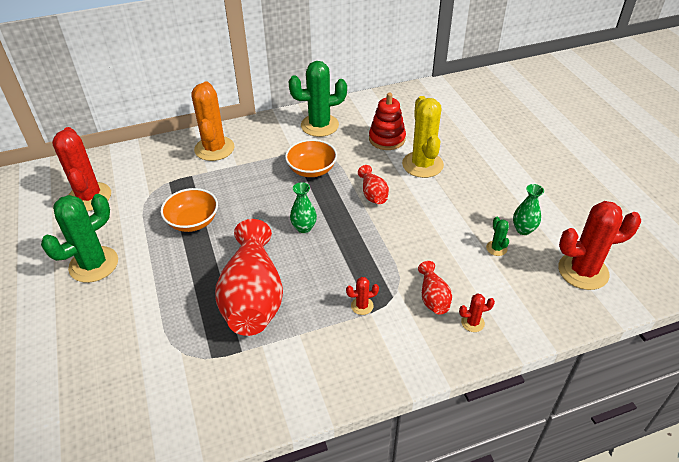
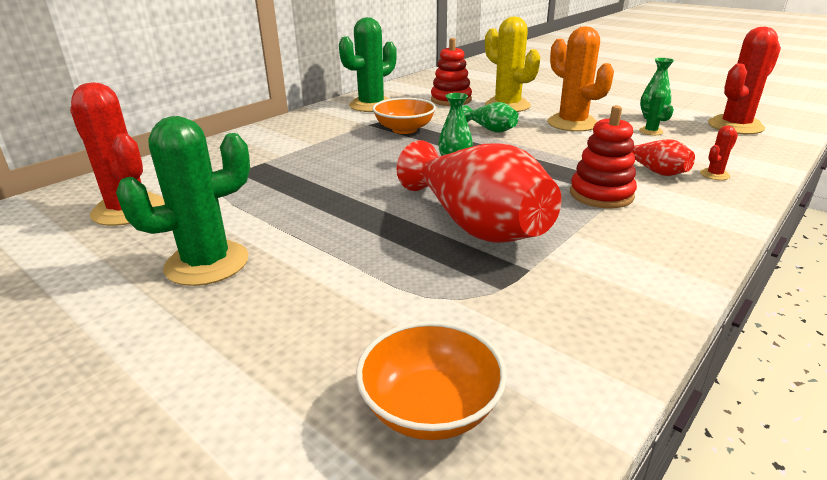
camera: 30 degrees left, 15 degrees down
(94, 264) = (207, 263): green cactus -> green cactus turned 45 degrees clockwise
(193, 222) = (313, 192): orange bowl -> orange bowl (430, 408)
(214, 149) = (269, 140): orange cactus -> orange cactus (572, 123)
(362, 306) = (601, 195): red cactus -> red stacking toy
(373, 194) = (490, 129): red vase -> green vase

